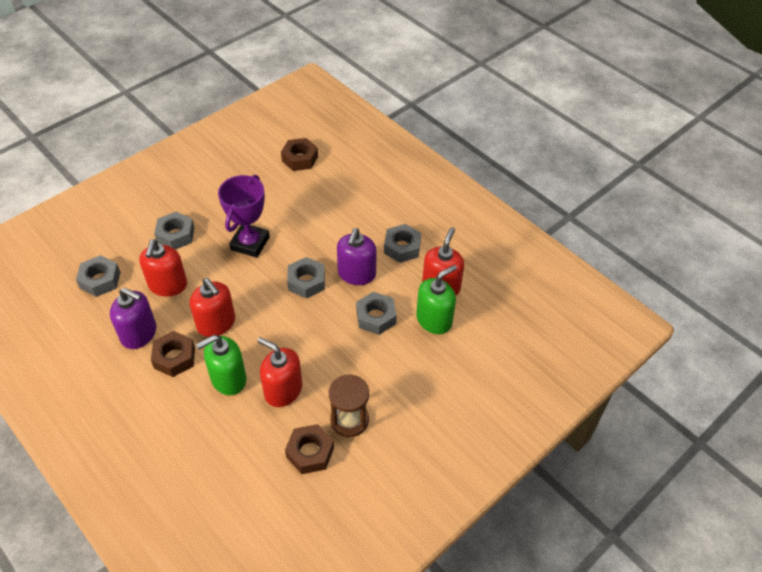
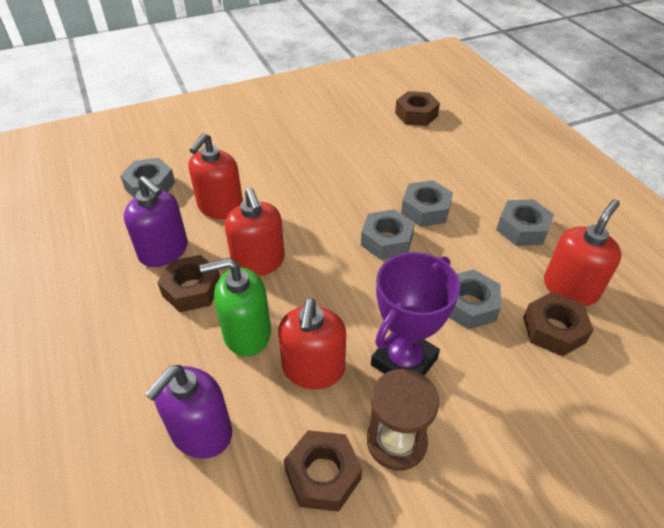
camera: 20 degrees right, 5 degrees down
(175, 235) = (251, 159): grey nut -> grey nut (425, 209)
(250, 243) = (331, 184): purple trophy -> purple trophy (404, 361)
(283, 390) = (313, 369): red soap dispenser -> red soap dispenser turned 135 degrees counterclockwise
(356, 274) = (454, 246): purple soap dispenser -> purple soap dispenser (201, 432)
(434, 320) = (554, 329): green soap dispenser -> brown nut

